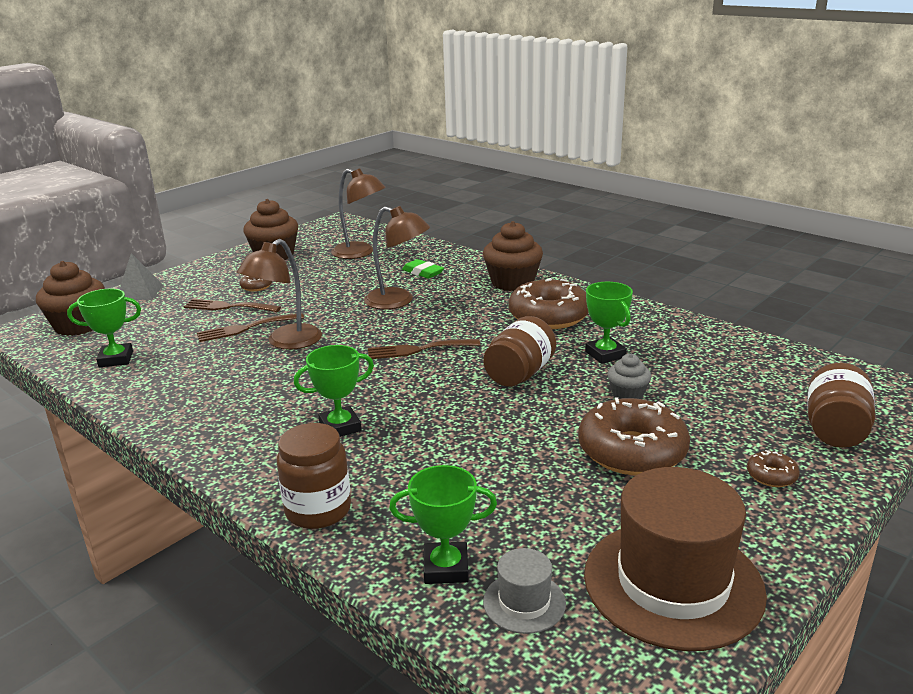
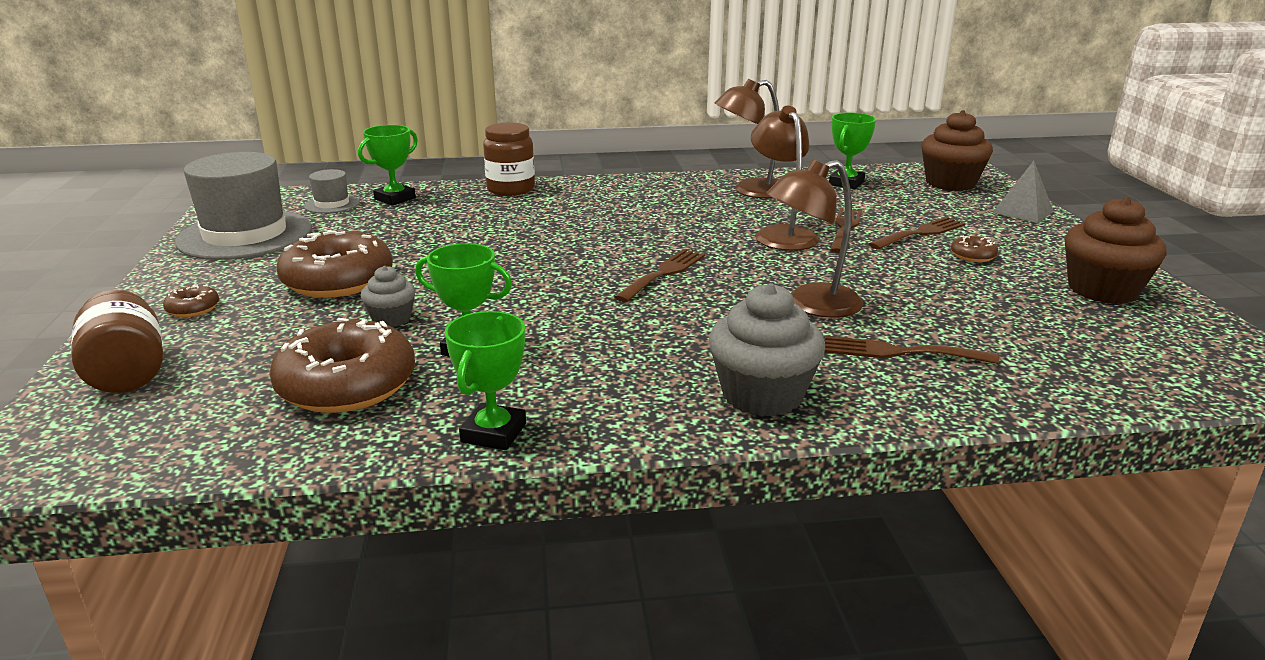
camera: 130 degrees right, 0 degrees up
(340, 427) = (589, 215): green trophy -> green trophy (493, 433)
(360, 253) = (1052, 341): brown lamp -> brown lamp (750, 191)
(423, 272) = (899, 352): green eraser -> brown fork
(512, 283) = (762, 395): brown cupcake -> grey cupcake
(519, 374) = (527, 293): brown jar -> none
(548, 316) = (613, 365): brown donut -> brown donut (347, 385)
(673, 583) = (245, 235): brown hat -> grey hat

